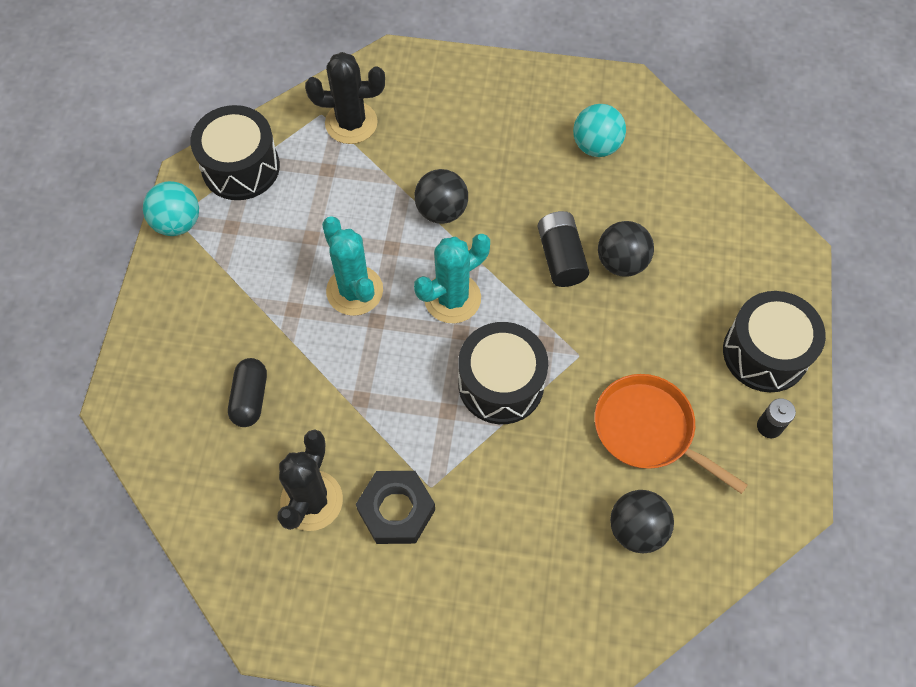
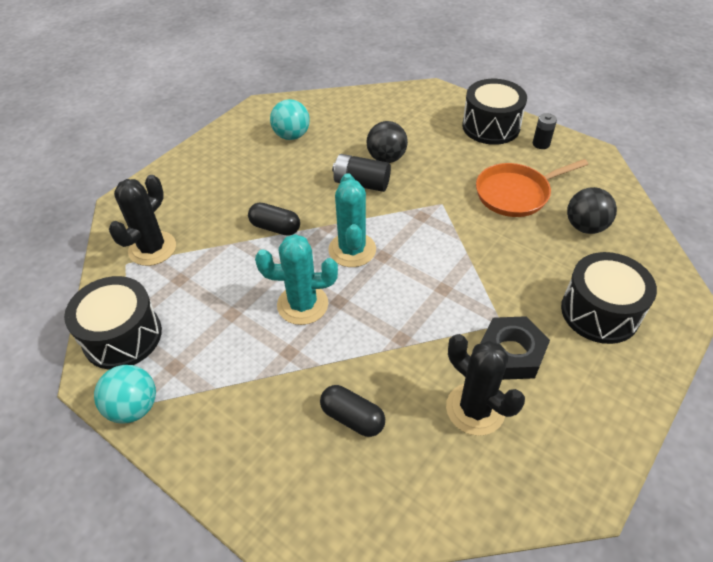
camera: 60 degrees left, 15 degrees down
(441, 211) = (275, 227): black ball -> black capsule
(501, 384) = (439, 251): black drum -> black drum (599, 312)

